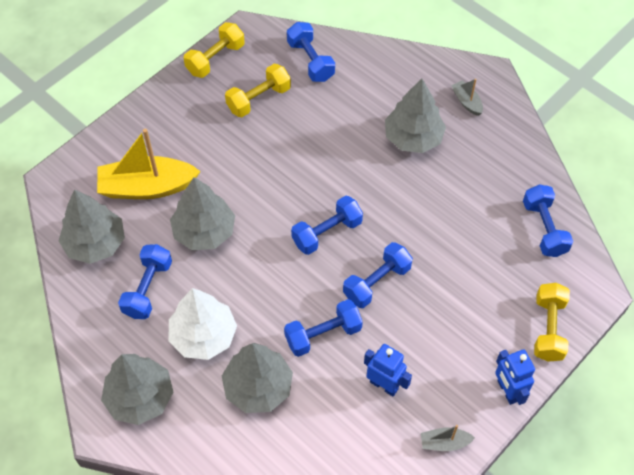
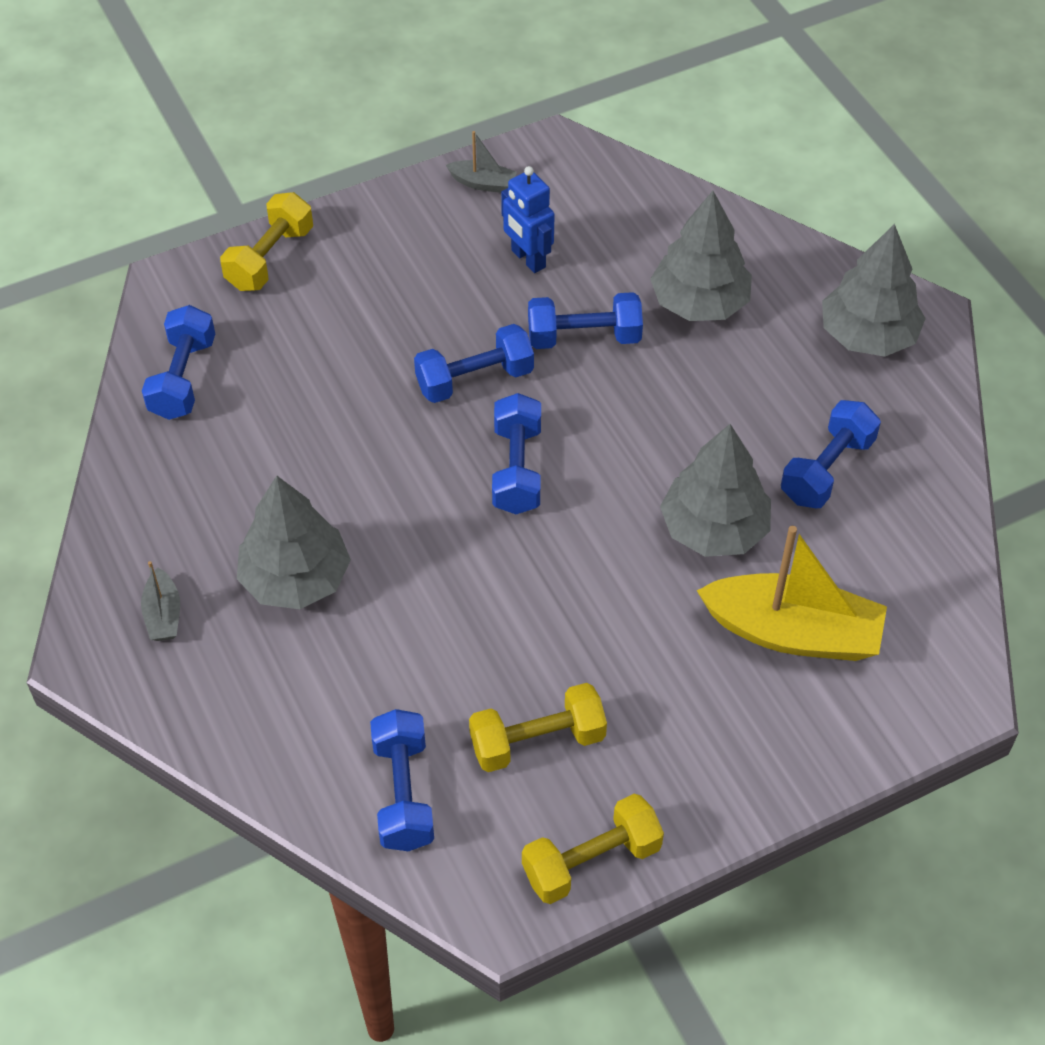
camera: 160 degrees left, 5 degrees down
(95, 243) = (900, 563): grey tree -> none
(204, 336) = (757, 383): white tree -> none
(327, 233) = (517, 469): blue dumbbell -> blue dumbbell turned 75 degrees counterclockwise
(507, 391) = (371, 210): blue robot -> none

